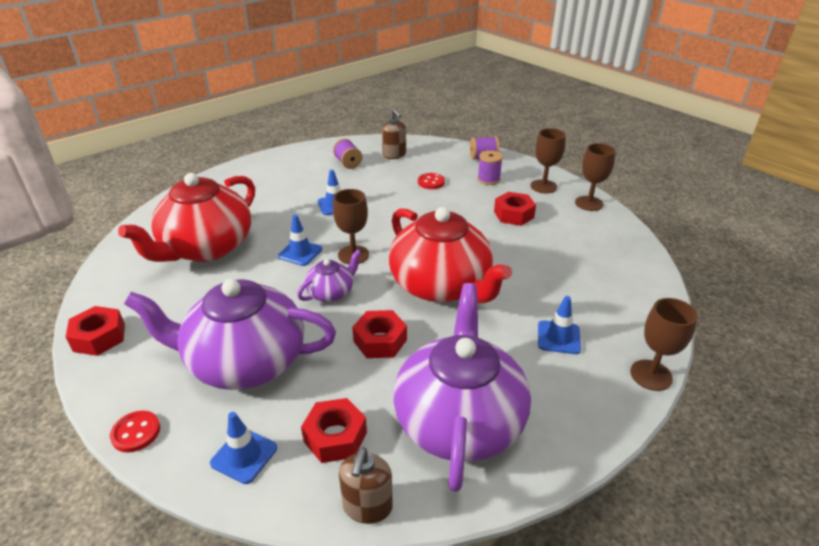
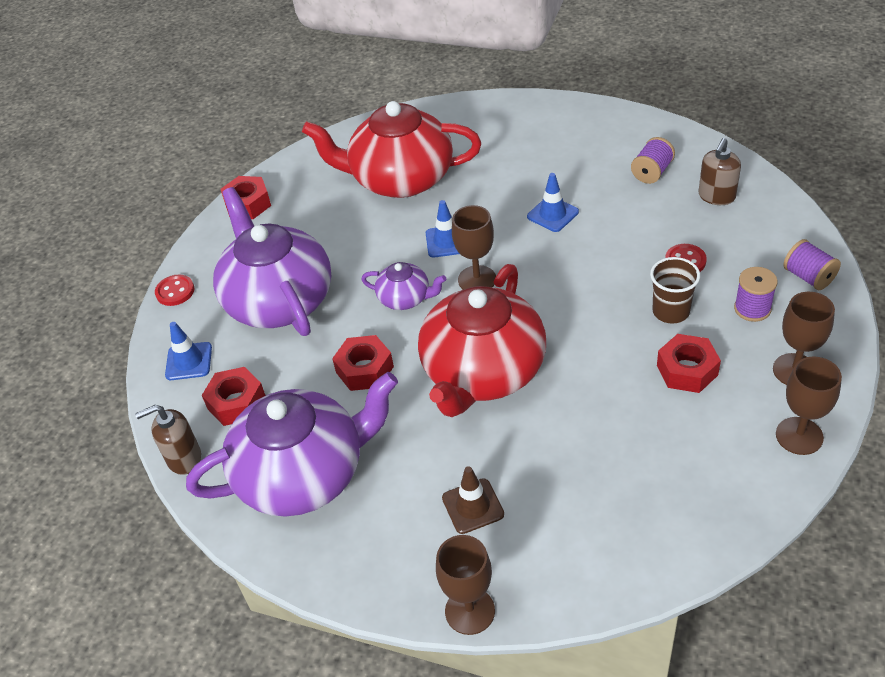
camera: 65 degrees right, 10 degrees up
(464, 201) = (671, 311): none -> brown cup
(558, 337) = (473, 506): blue traffic cone -> brown traffic cone

